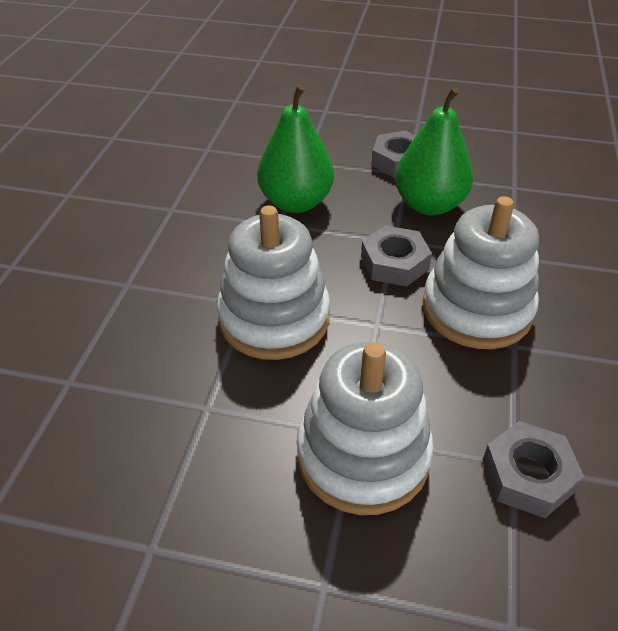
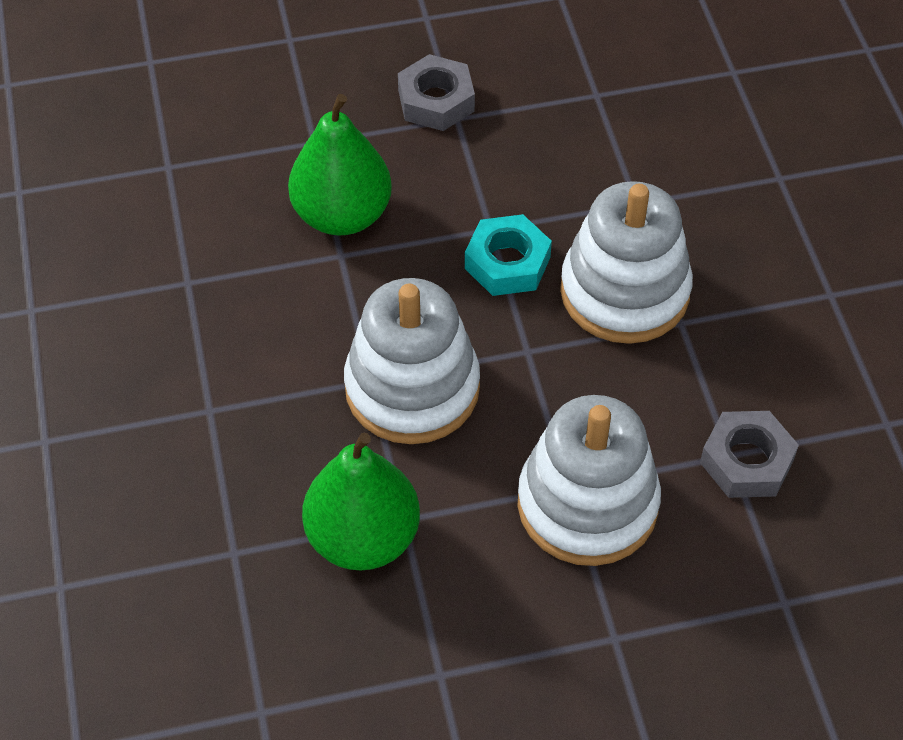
camera: 25 degrees left, 10 degrees up
(394, 263) = (507, 263): grey nut -> turquoise nut
(429, 205) = (507, 160): green pear -> green pear (363, 537)

